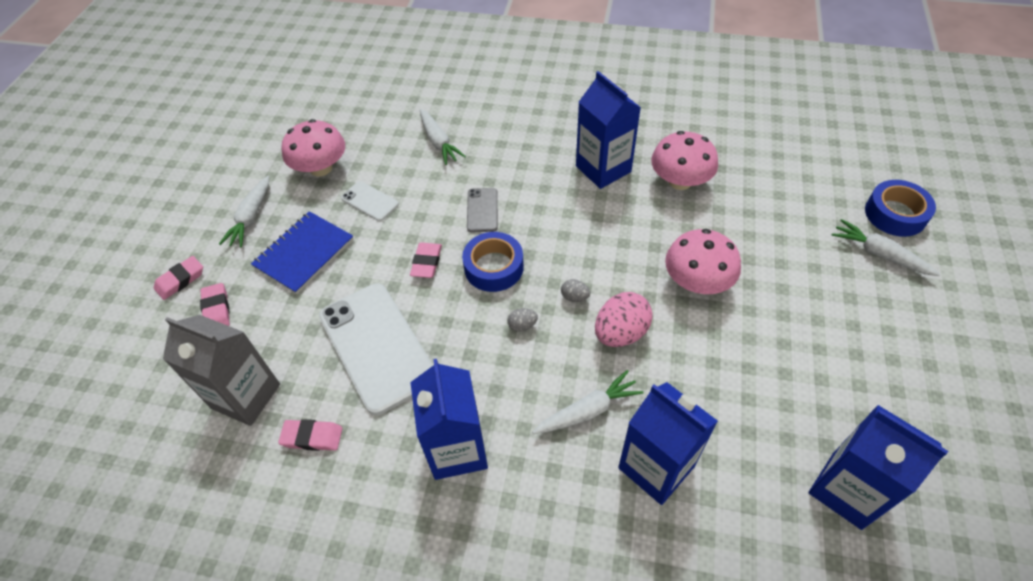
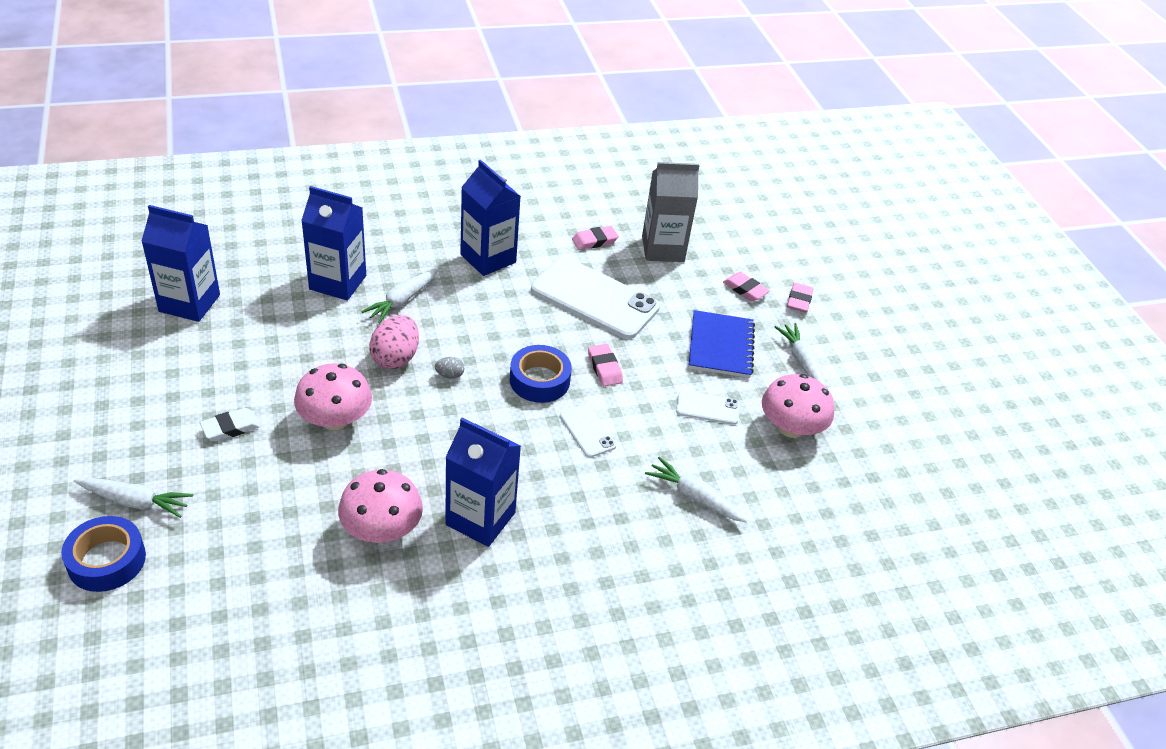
camera: 145 degrees right, 10 degrees down
(482, 210) = (587, 431): grey phone -> white phone
(522, 325) = (485, 342): grey egg -> none
(796, 301) = (231, 428): none -> white eraser

